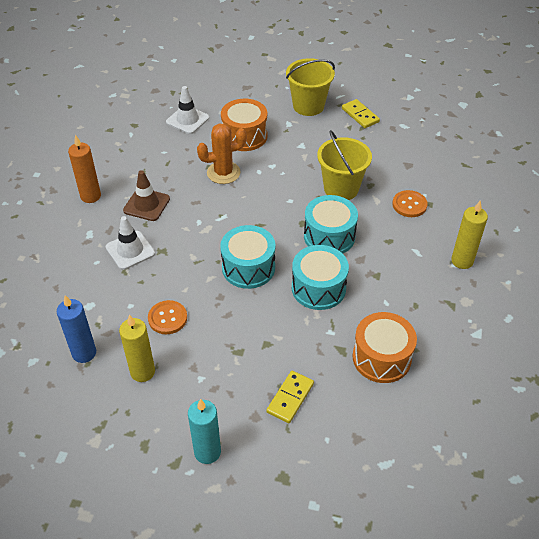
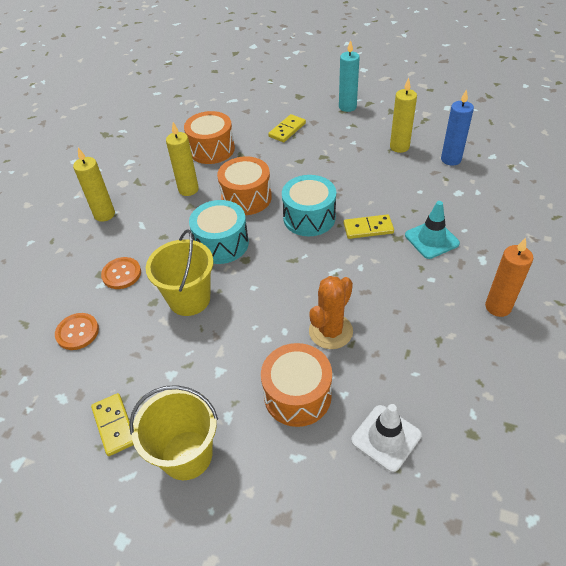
camera: 170 degrees left, 0 degrees up
(130, 250) = (431, 239): white traffic cone -> turquoise traffic cone
(146, 205) = (424, 291): brown traffic cone -> none
(167, 318) = (384, 180): orange button -> orange button (77, 332)
(189, 259) = (368, 228): none -> yellow domino
(223, 173) = (330, 331): orange cactus -> orange cactus turned 45 degrees counterclockwise
(318, 288) = (246, 198): turquoise drum -> orange drum
(386, 296) = (188, 189): none -> yellow candle

